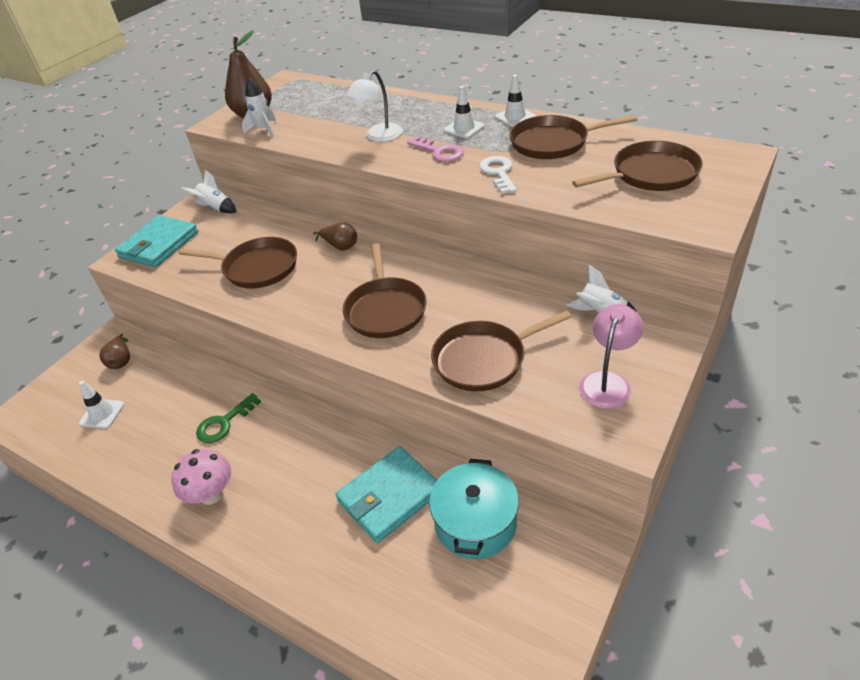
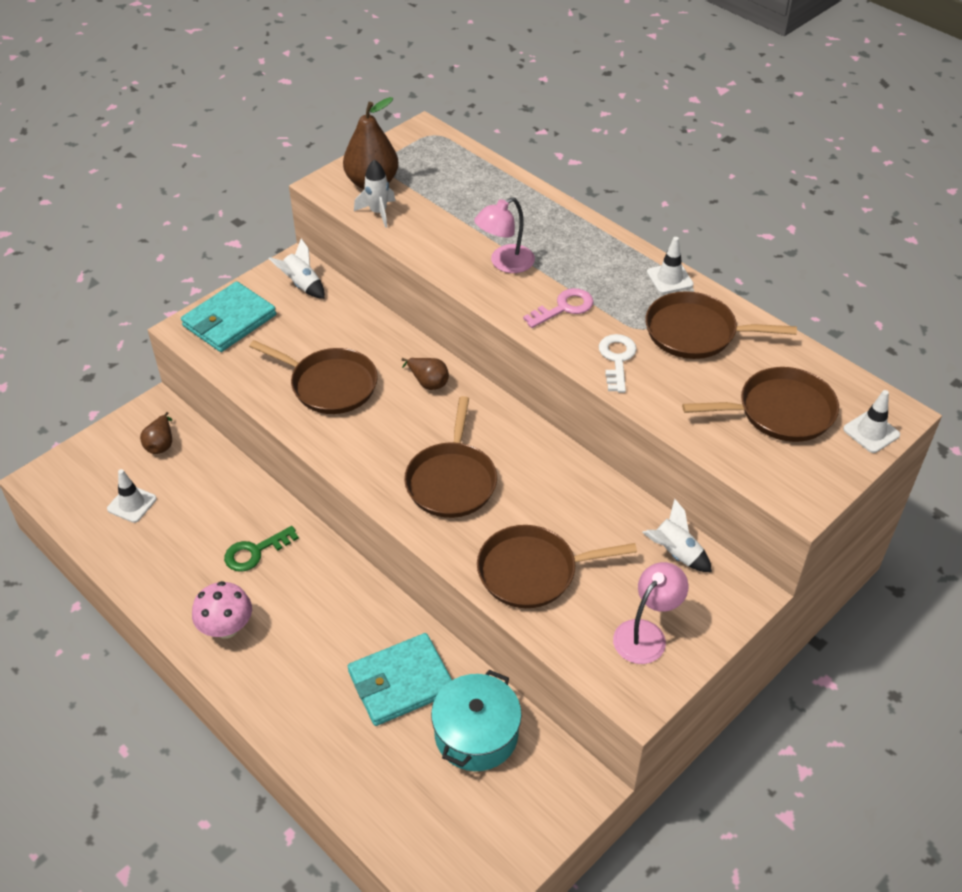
camera: 10 degrees right, 5 degrees up
(379, 137) = (504, 263): white lamp -> pink lamp
(439, 152) = (564, 308): pink key -> pink key turned 90 degrees counterclockwise
(464, 128) = (605, 279): white traffic cone -> white traffic cone (871, 432)

